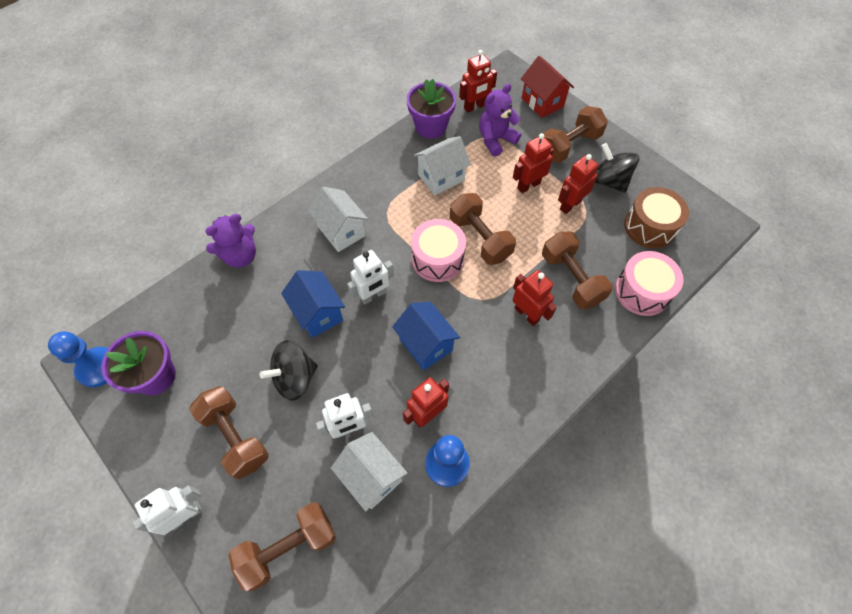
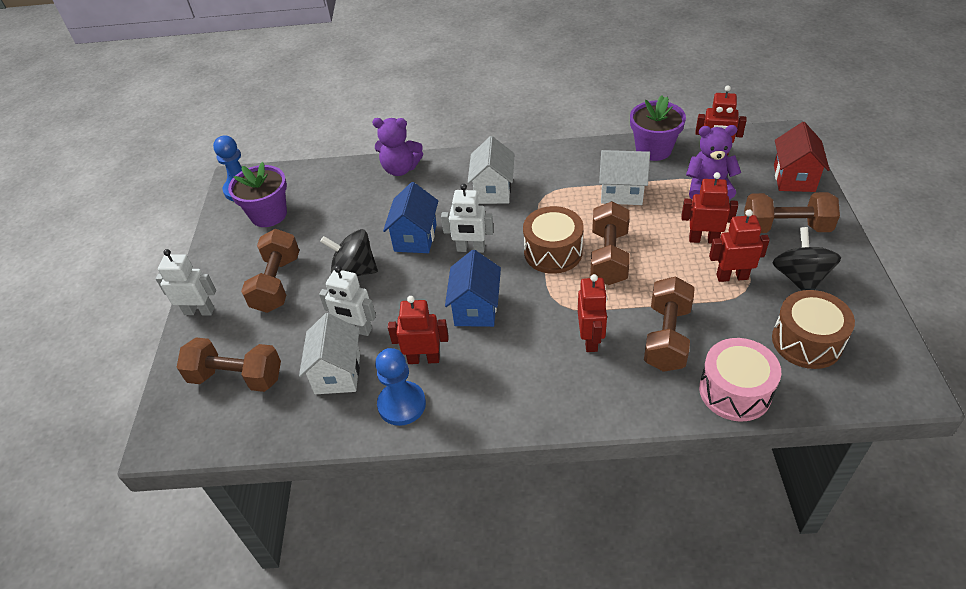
camera: 45 degrees right, 15 degrees down
(437, 259) = (553, 252): pink drum -> brown drum

